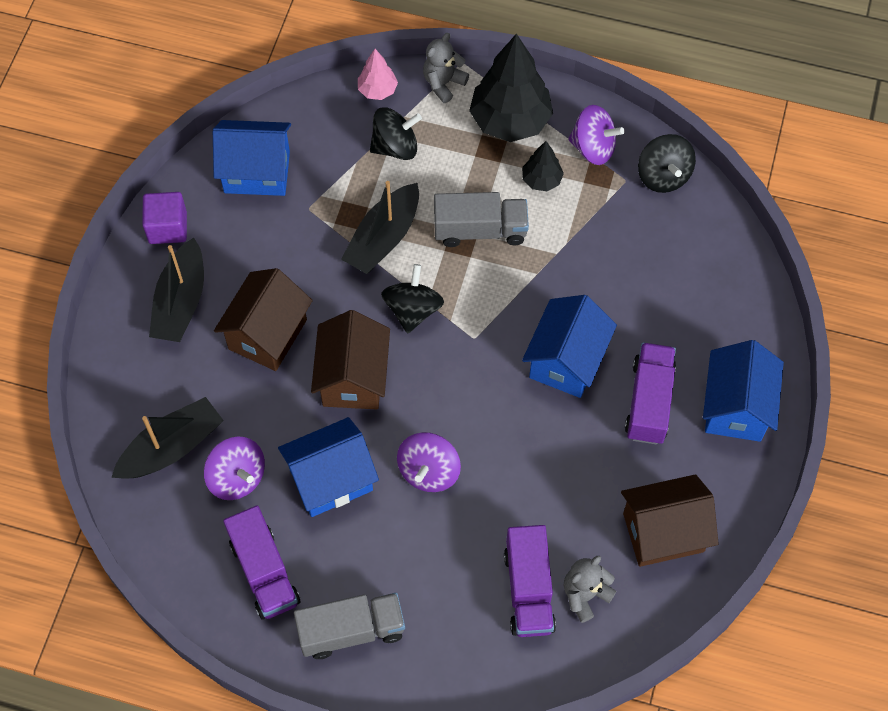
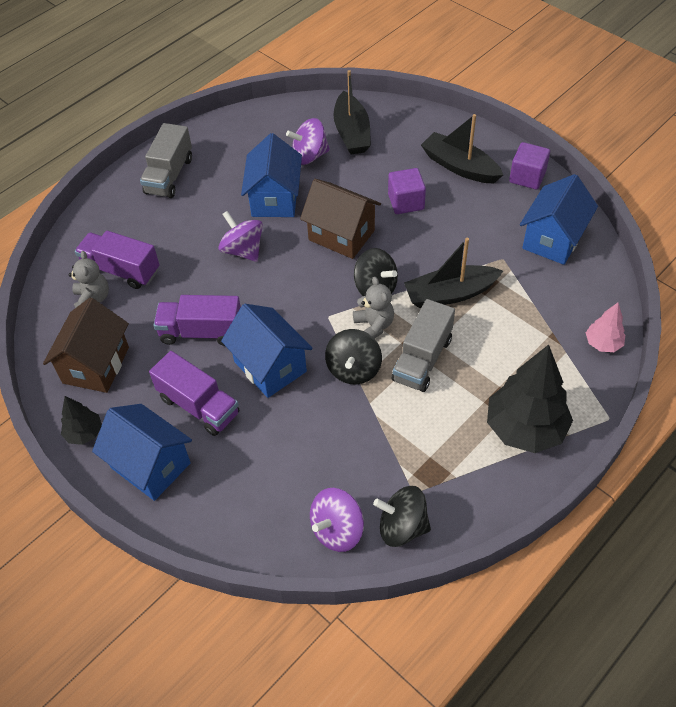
camera: 120 degrees right, 10 degrees down
(264, 572) = (237, 149): purple truck -> purple truck (201, 332)
(268, 334) = (406, 202): brown house -> purple cube
(383, 238) = (450, 294): black boat -> black boat turned 75 degrees counterclockwise
(395, 147) = (536, 334): black spinning top -> black spinning top (353, 369)
(443, 83) = (590, 394): grey teddy bear -> grey teddy bear (374, 326)
(541, 180) = (449, 425): black tree -> black tree (84, 433)
(593, 148) = (463, 482): purple spinning top -> purple spinning top (337, 530)

